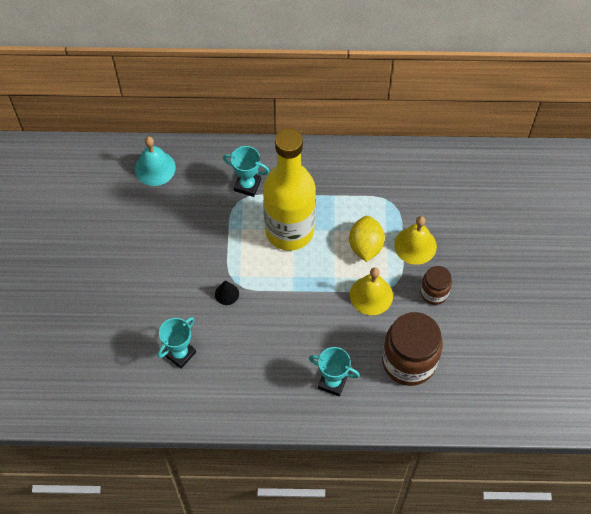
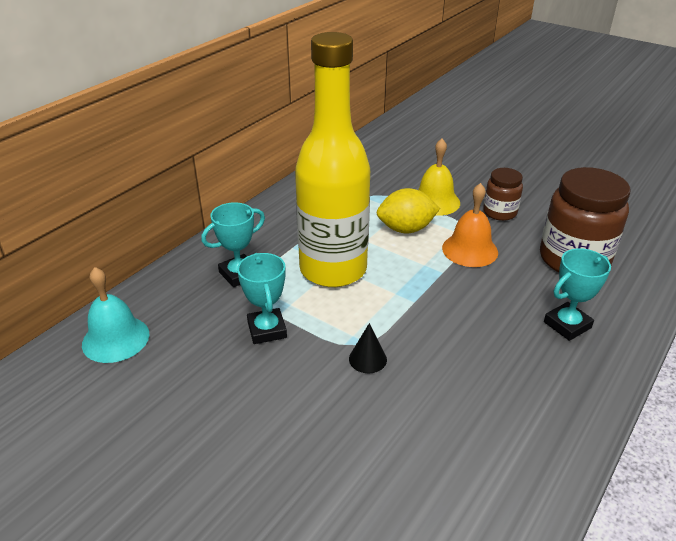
camera: 55 degrees left, 25 degrees down
(180, 353) = (422, 454): turquoise trophy -> turquoise trophy (267, 330)
(365, 246) = (406, 229): yellow lemon -> yellow lemon turned 45 degrees counterclockwise
(371, 295) = (470, 250): yellow bell -> orange bell

